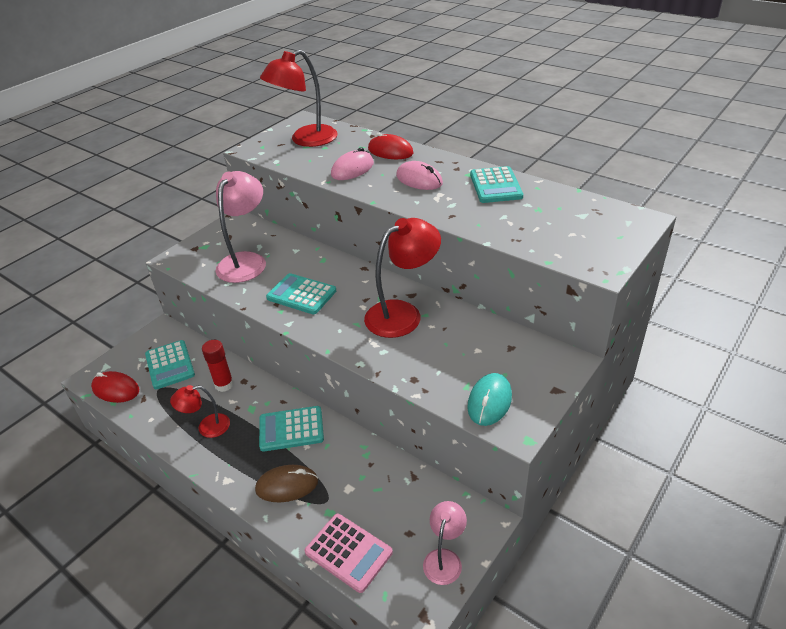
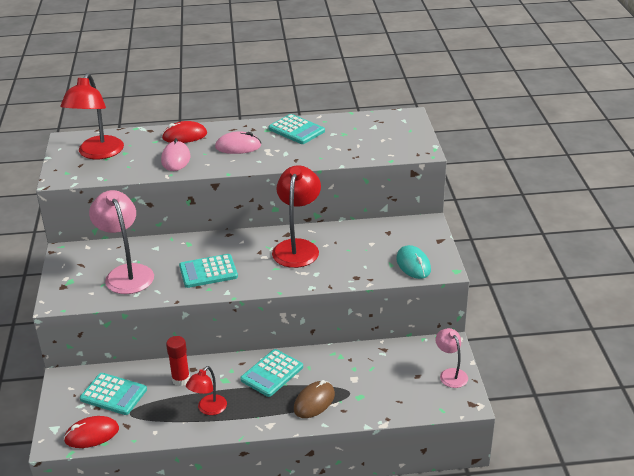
camera: 45 degrees left, 5 degrees down
(348, 552) = (397, 406): pink calculator -> none

